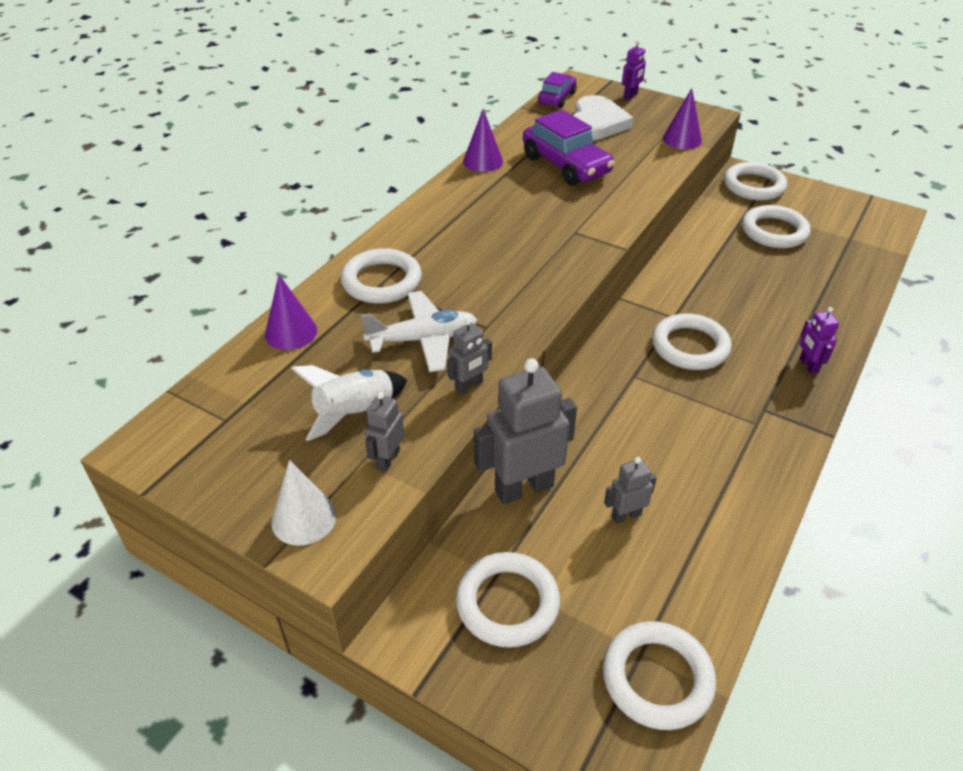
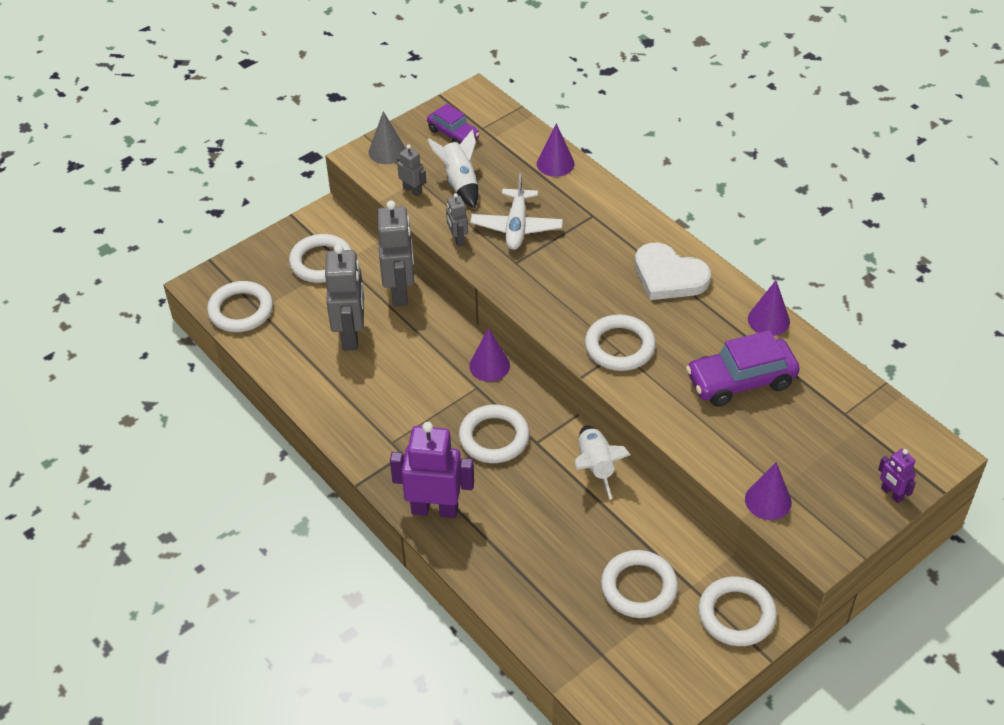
camera: 110 degrees right, 5 degrees up
(303, 518) = (387, 151): white cone -> grey cone
(381, 281) = (596, 217): white ring -> white ring (619, 346)
(557, 98) = (900, 420): purple car -> purple car (453, 134)
(596, 123) = (827, 436): white heart -> white heart (669, 276)
(597, 373) = (489, 365): none -> purple cone
(626, 515) = (351, 335): grey robot -> grey robot, size x2.02
(673, 275) = (595, 466): none -> white rocket
(808, 366) = (435, 509): purple robot -> purple robot, size x2.02

